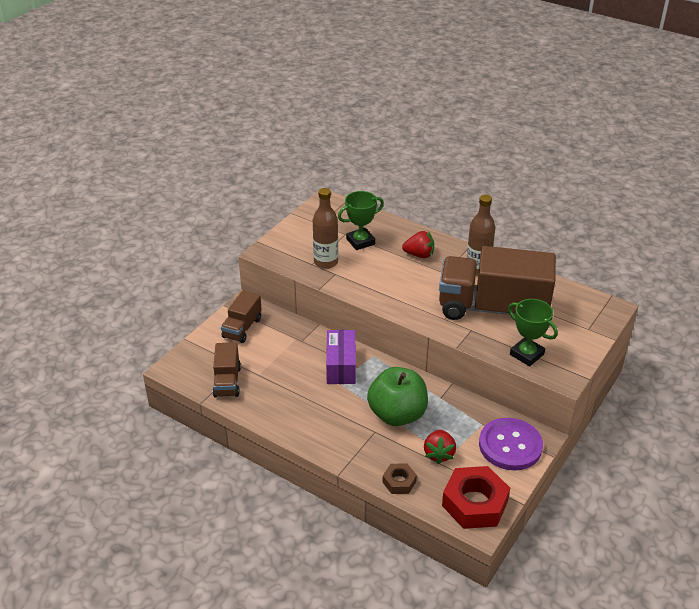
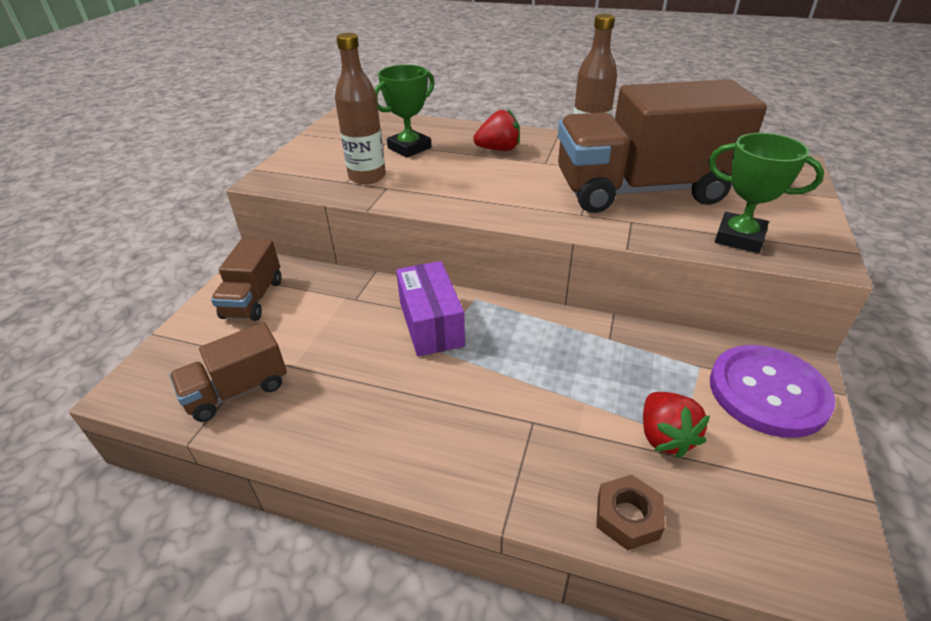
camera: 15 degrees left, 0 degrees up
(227, 382) = (237, 391): brown truck -> brown truck turned 75 degrees clockwise
(397, 414) = (556, 382): green apple -> none
(474, 503) = (793, 526): red nut -> none

